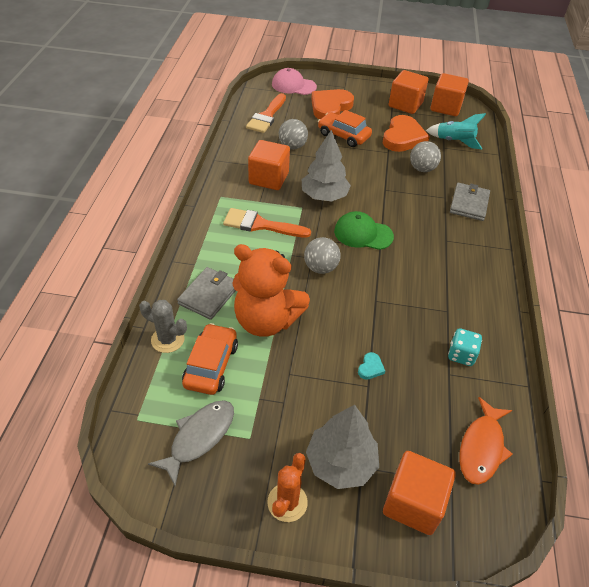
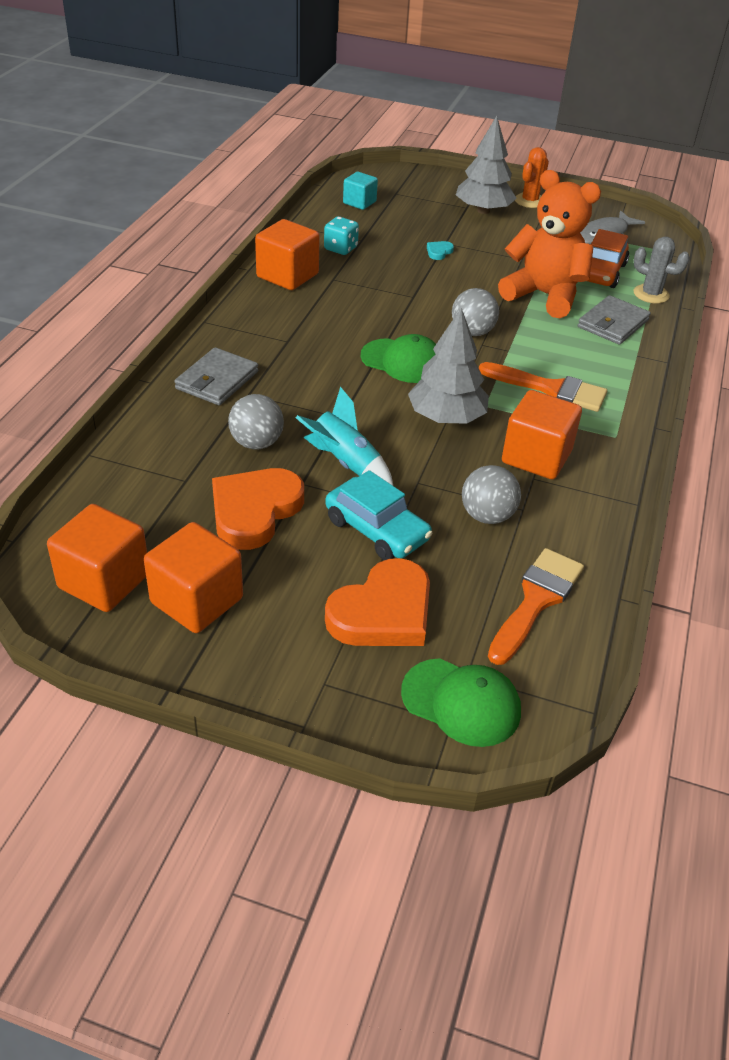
camera: 170 degrees left, 5 degrees down
(293, 85) = (461, 702): pink cap -> green cap
(343, 135) = (377, 530): orange car -> turquoise car
(413, 503) = (431, 189): orange cube -> orange cube (287, 275)
(454, 142) = (155, 490): turquoise rocket -> turquoise rocket (345, 463)
(481, 447) = (359, 202): orange fish -> turquoise cube

